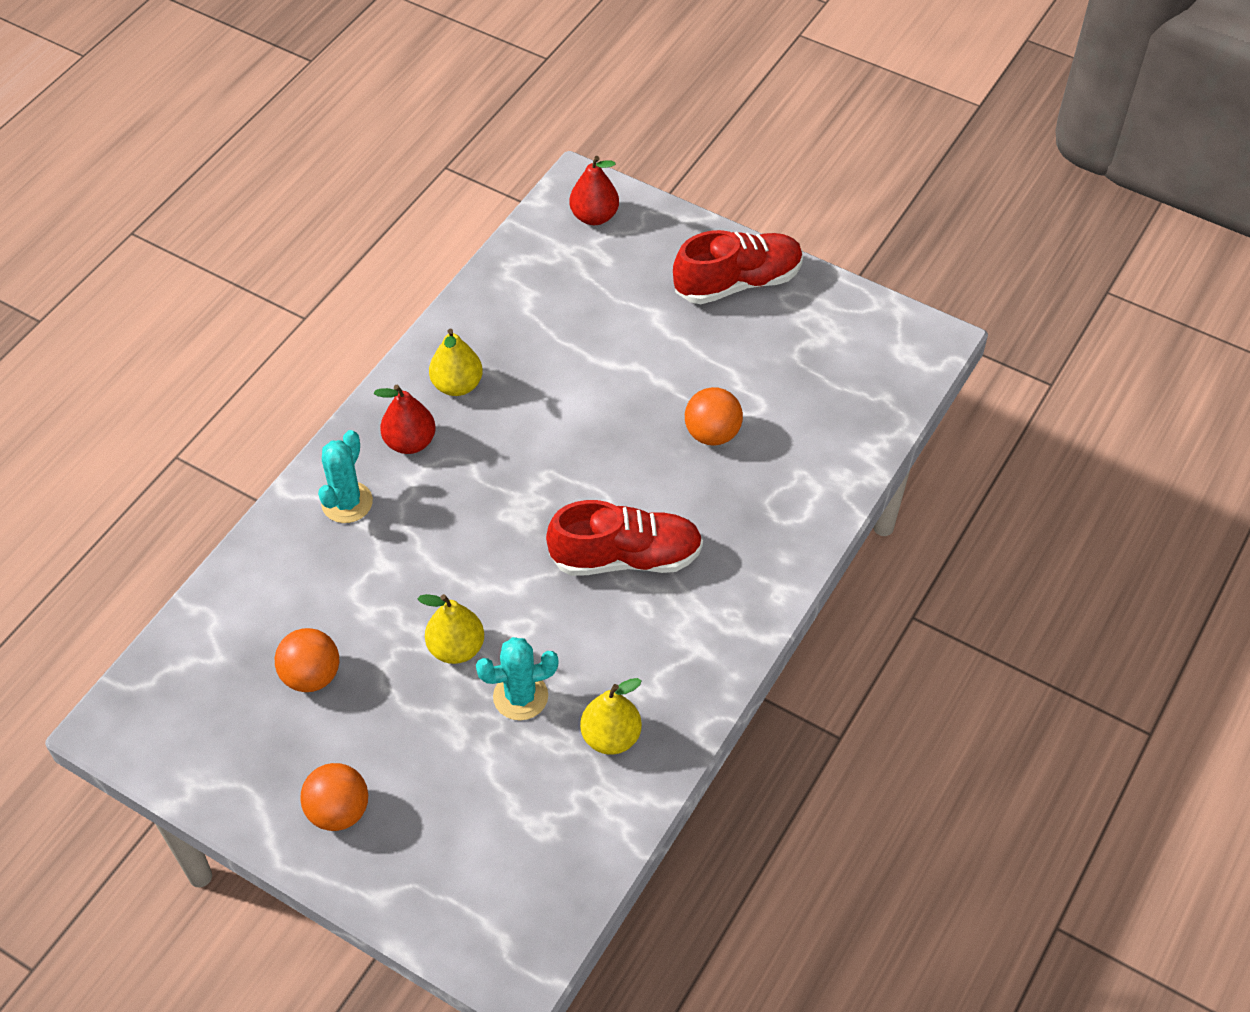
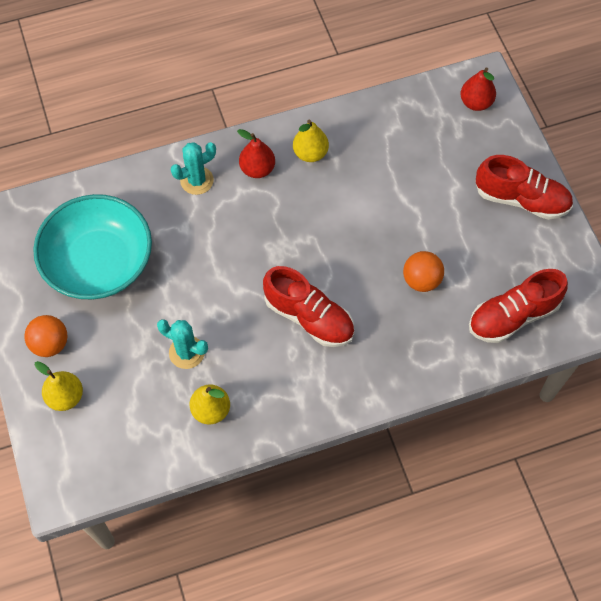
camera: 40 degrees right, 10 degrees up
(311, 675) = (99, 262): orange ball -> turquoise bowl
(456, 648) = (179, 301): yellow pear -> yellow pear (65, 397)
(842, 403) = (513, 316): none -> red shoe

